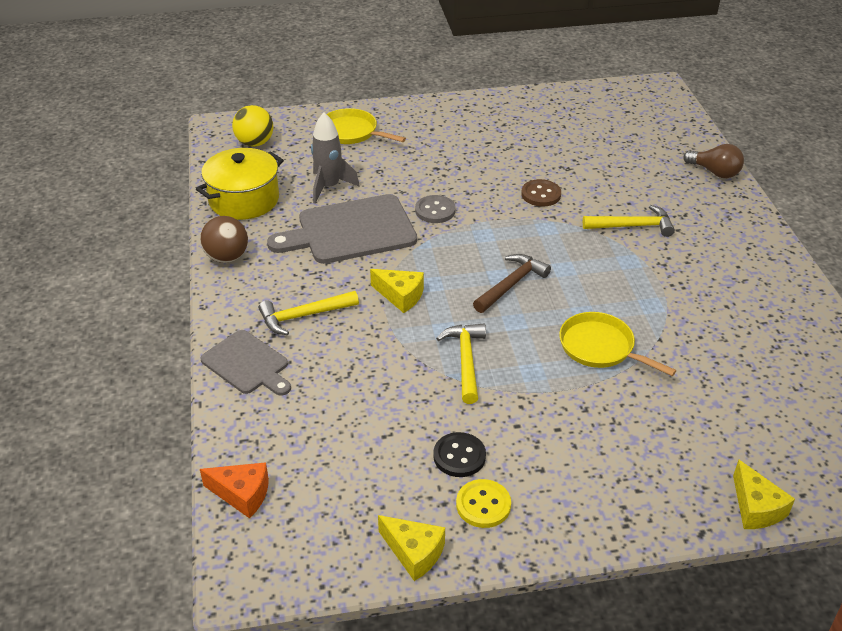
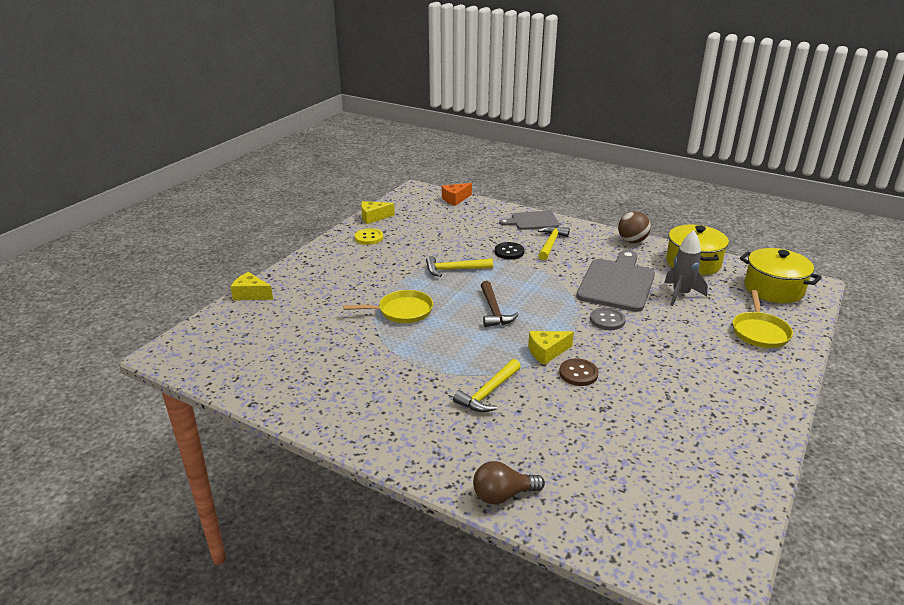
camera: 130 degrees right, 10 degrees down
(255, 143) = (773, 289): yellow ball -> yellow pot
(352, 132) = (759, 332): yellow pan -> yellow pan turned 120 degrees clockwise
(400, 296) = (531, 274): yellow cheese -> yellow cheese (547, 352)
(459, 456) = (400, 243): black button -> black button (509, 252)
(465, 360) = (454, 270): yellow hammer -> yellow hammer turned 135 degrees clockwise

